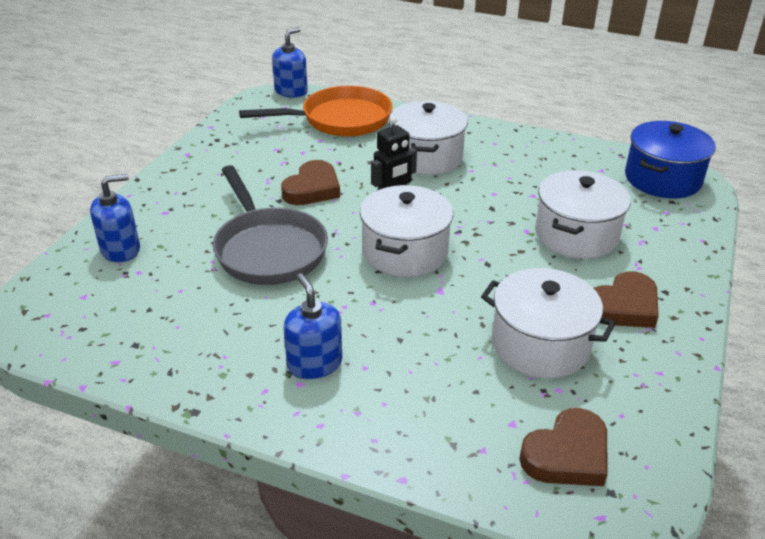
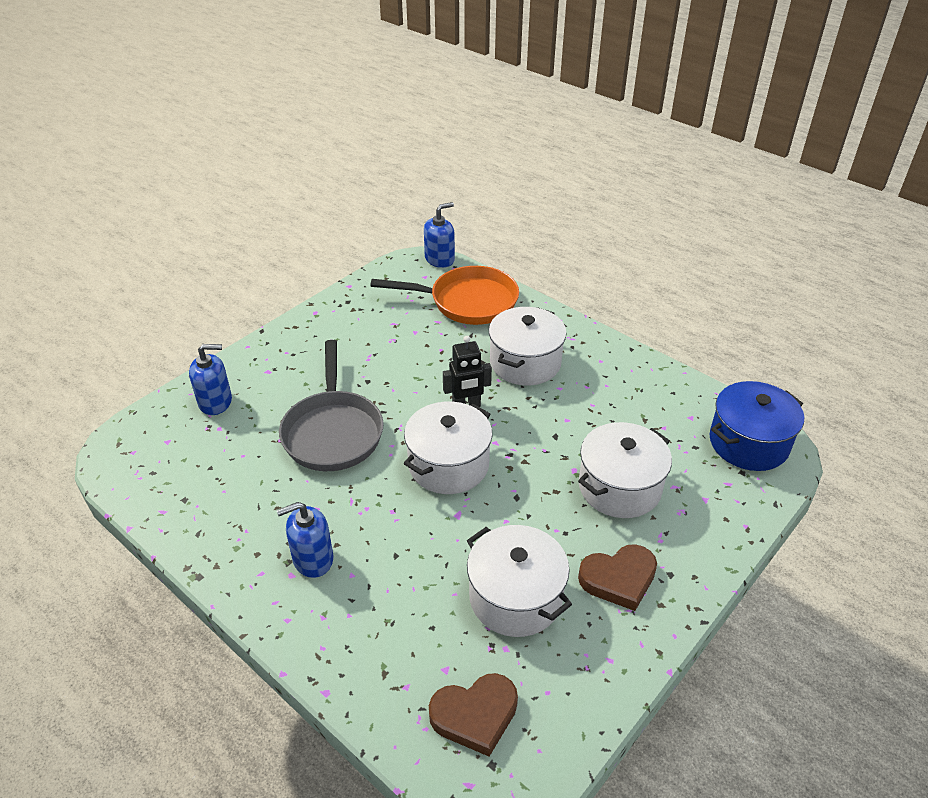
camera: 20 degrees right, 5 degrees up
(312, 188) = (403, 375): brown heart -> none
(314, 363) = (313, 559): blue soap dispenser -> blue soap dispenser turned 105 degrees counterclockwise

